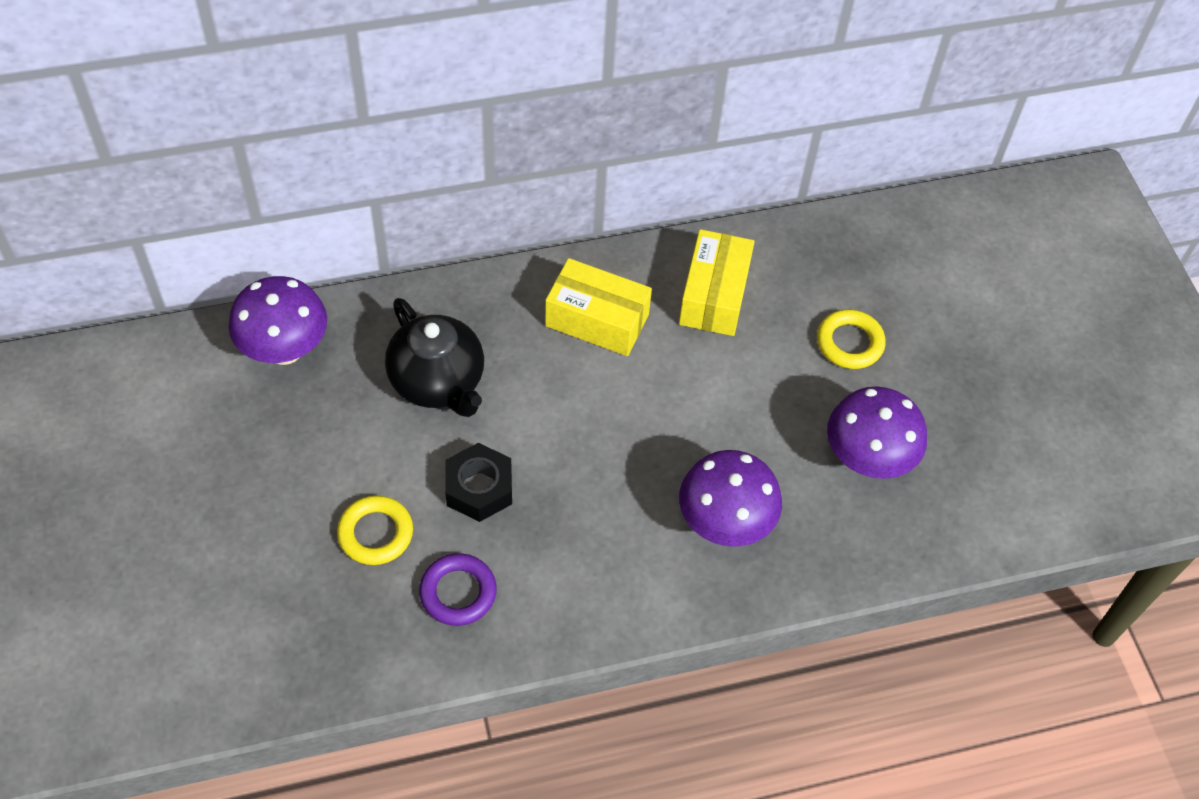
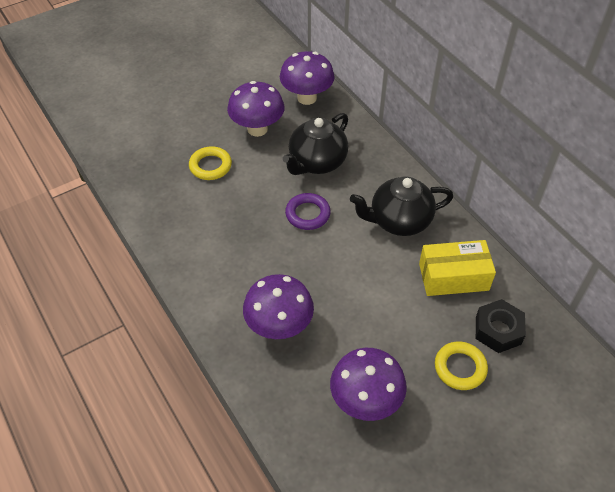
camera: 75 degrees right, 5 degrees down
(322, 442) = (257, 129): none -> purple mushroom
(458, 592) = (186, 210): purple ring -> purple ring (307, 214)
(479, 488) = (255, 200): black nut -> black nut (498, 330)
(597, 320) = (399, 221): yellow box -> black teapot

